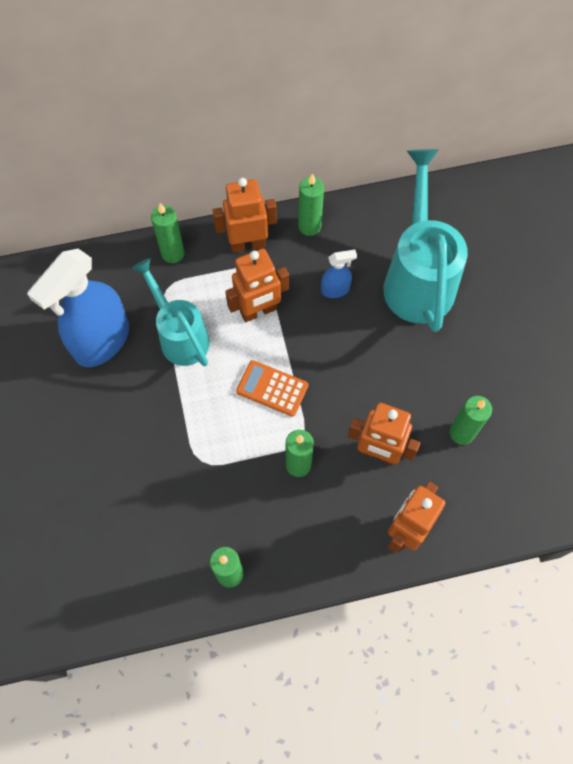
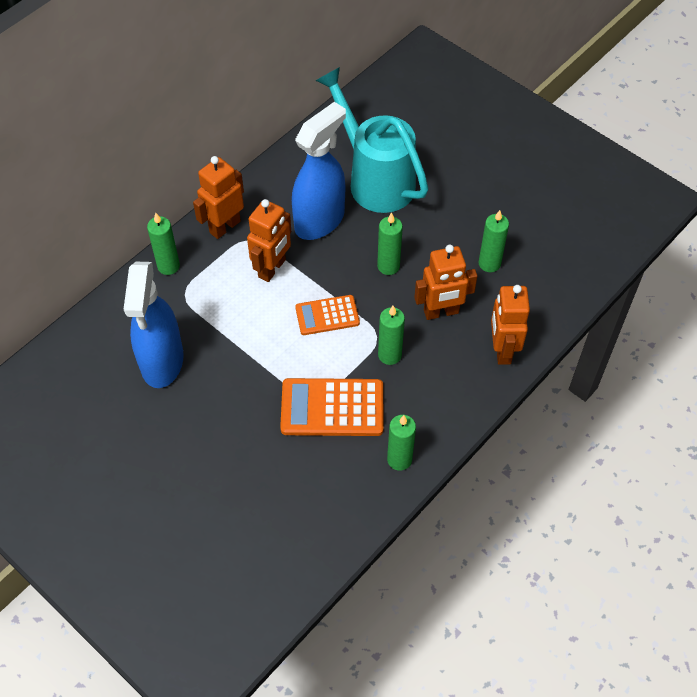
camera: 35 degrees left, 10 degrees down
(180, 336) = (224, 321): turquoise watering can -> none
(209, 482) = (332, 408): none -> orange calculator
(309, 226) = (263, 187): green candle -> green candle (388, 266)
(335, 290) = (320, 220): blue spray bottle -> blue spray bottle, size x2.23

